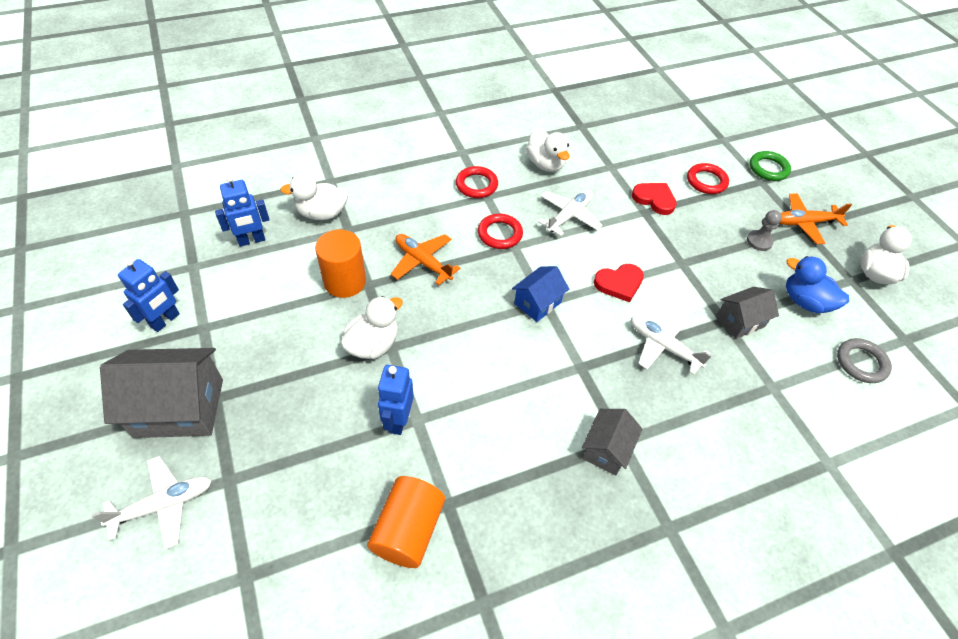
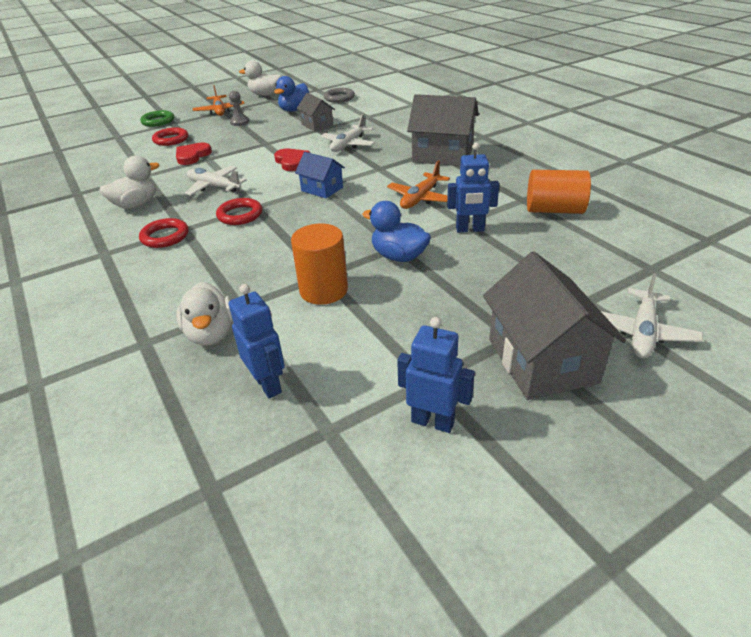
camera: 95 degrees left, 15 degrees down
(164, 505) = (642, 332): white plane -> white plane turned 120 degrees counterclockwise
(373, 344) = (399, 256): white duck -> blue duck
(422, 262) = (285, 249): orange plane -> orange plane (420, 198)
(606, 449) = (442, 155): grey house -> grey house, size x1.77

